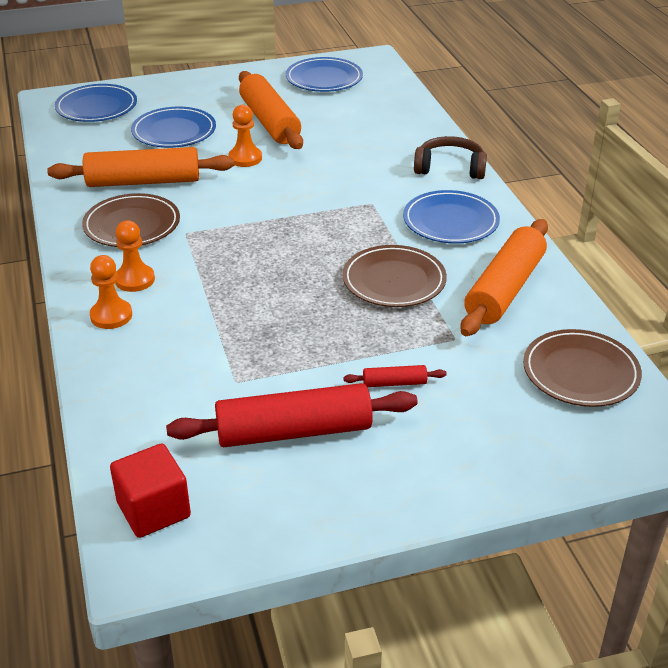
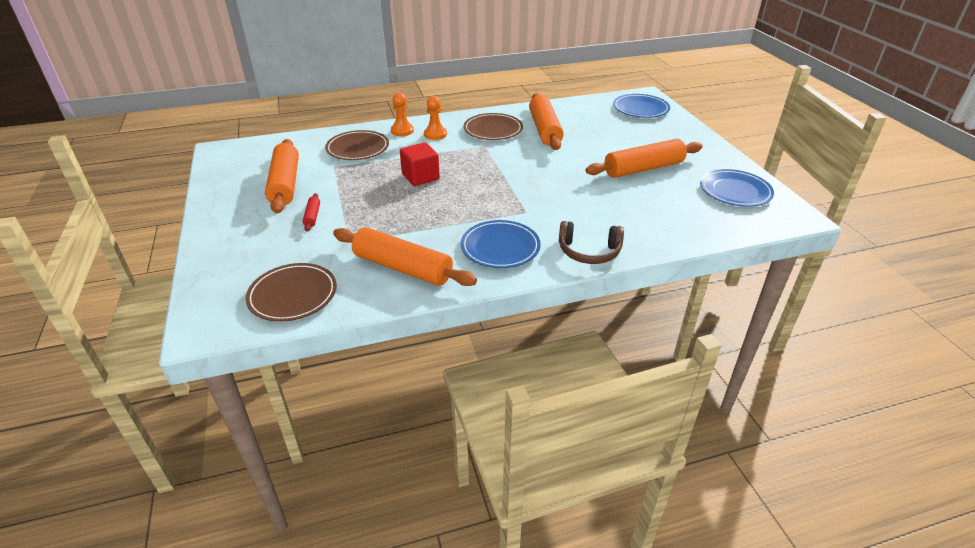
camera: 90 degrees right, 0 degrees up
(154, 510) = (249, 151): red cube -> red cube (420, 177)
(174, 132) = (615, 135): blue plate -> none
(245, 158) = (583, 161): orange pawn -> none
(294, 431) = (285, 184): red rolling pin -> orange rolling pin
(394, 280) = (421, 219): brown plate -> brown plate (357, 148)
(450, 168) = (589, 252): brown headphones -> brown headphones turned 90 degrees clockwise

